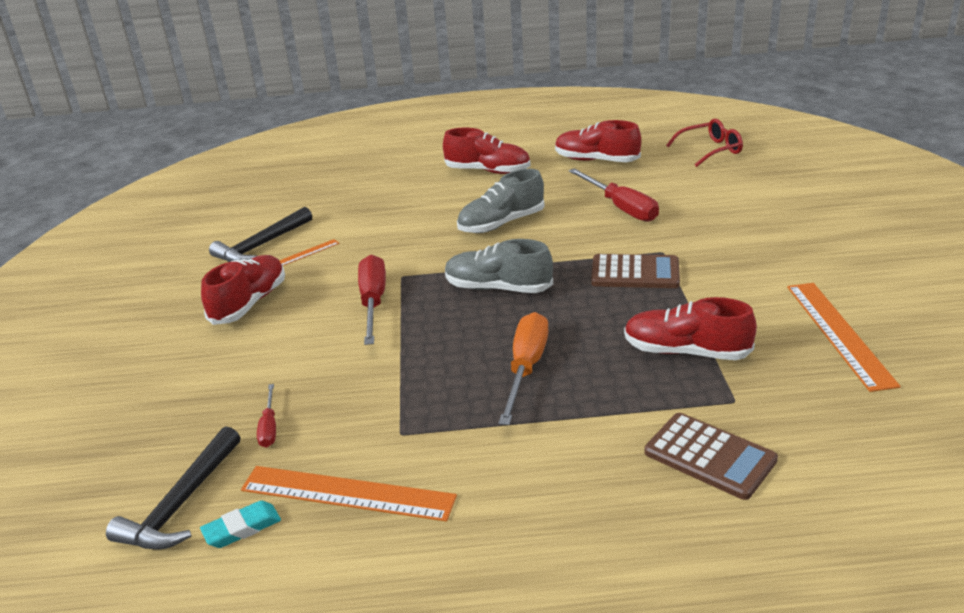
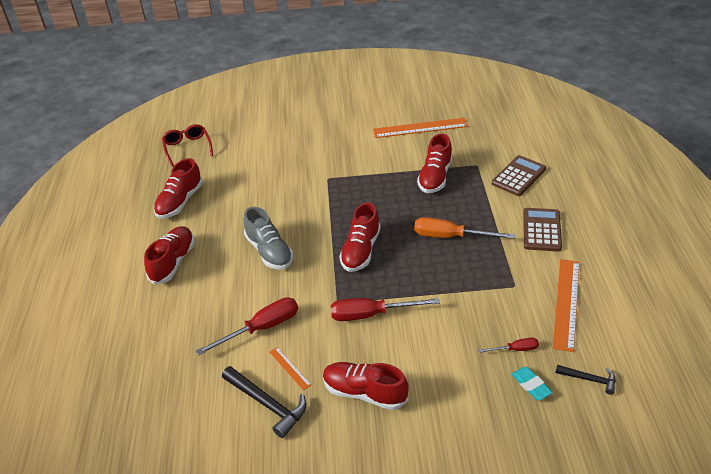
camera: 90 degrees left, 10 degrees up
(181, 503) = (589, 379): black hammer -> black hammer, size x0.59
(242, 528) = (602, 345): turquoise eraser -> turquoise eraser (531, 385)
(498, 288) = (361, 251): grey shoe -> red shoe
(621, 207) = (262, 193): red screwdriver -> red screwdriver (261, 328)
(635, 273) = (351, 191): brown calculator -> brown calculator (541, 230)

